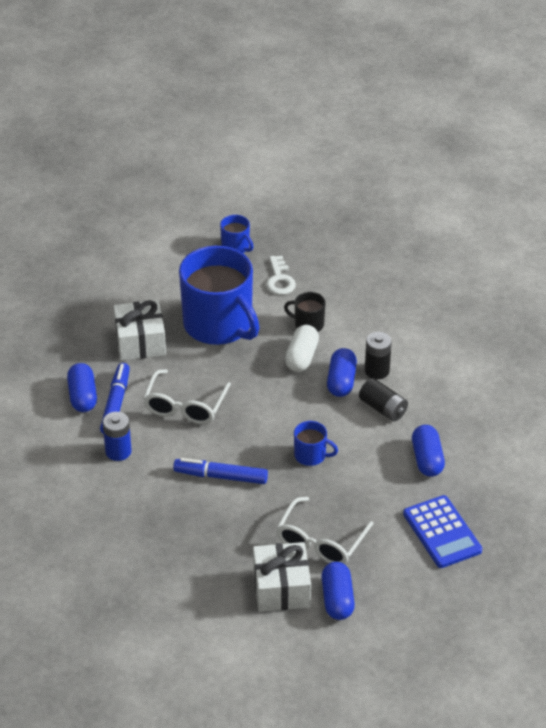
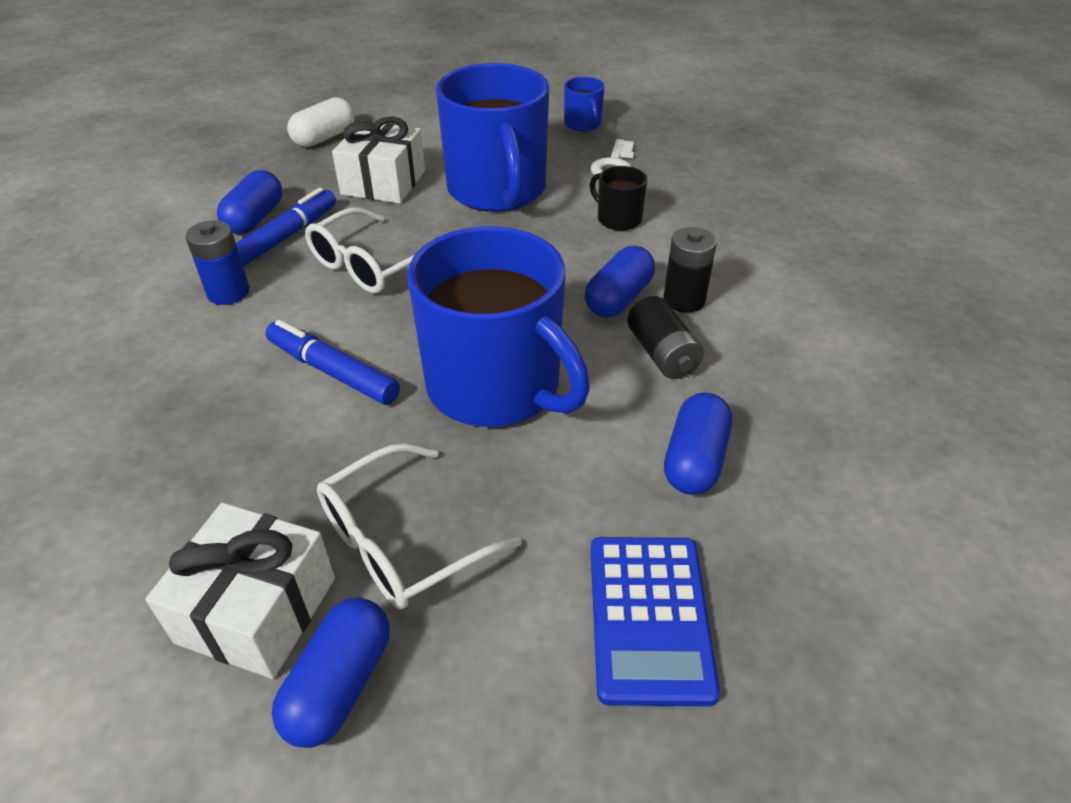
camera: 25 degrees right, 0 degrees up
(301, 357) = (580, 253): white capsule -> white capsule (324, 137)
(311, 455) = (496, 387): blue mug -> blue mug, size x2.35

